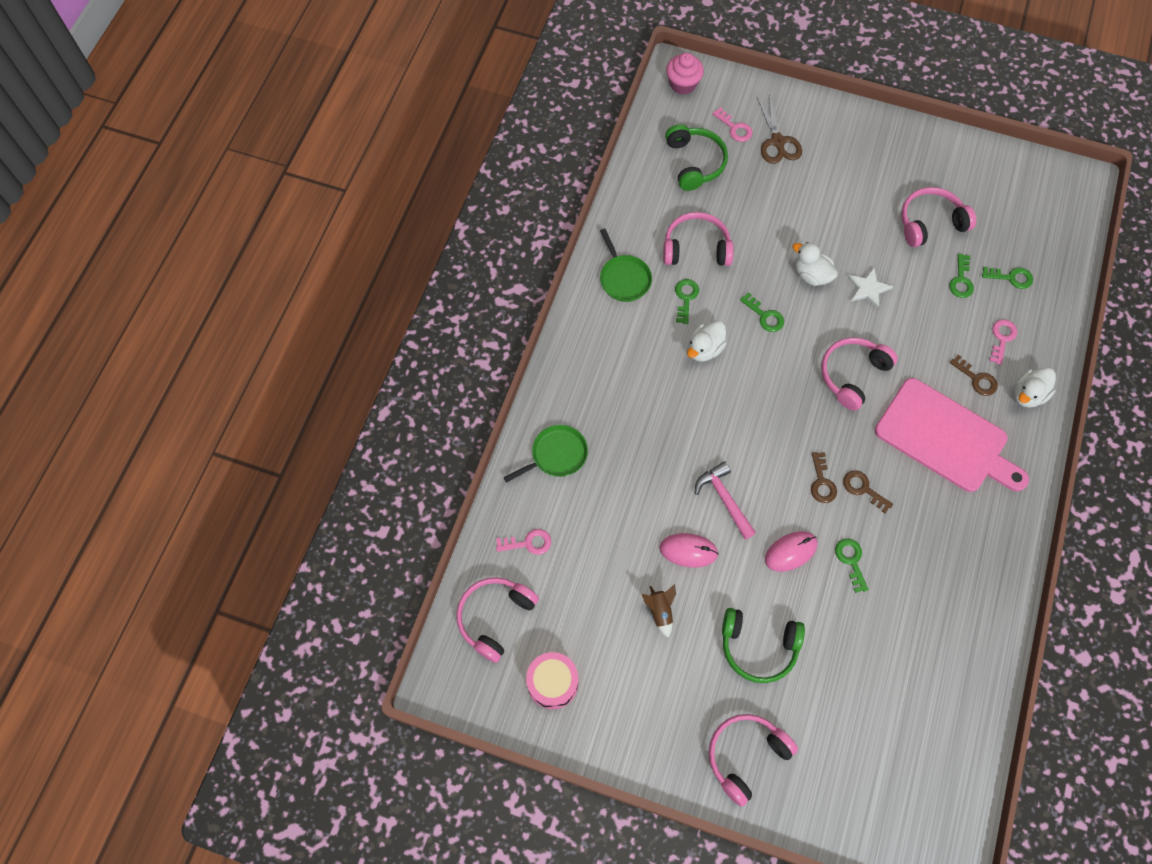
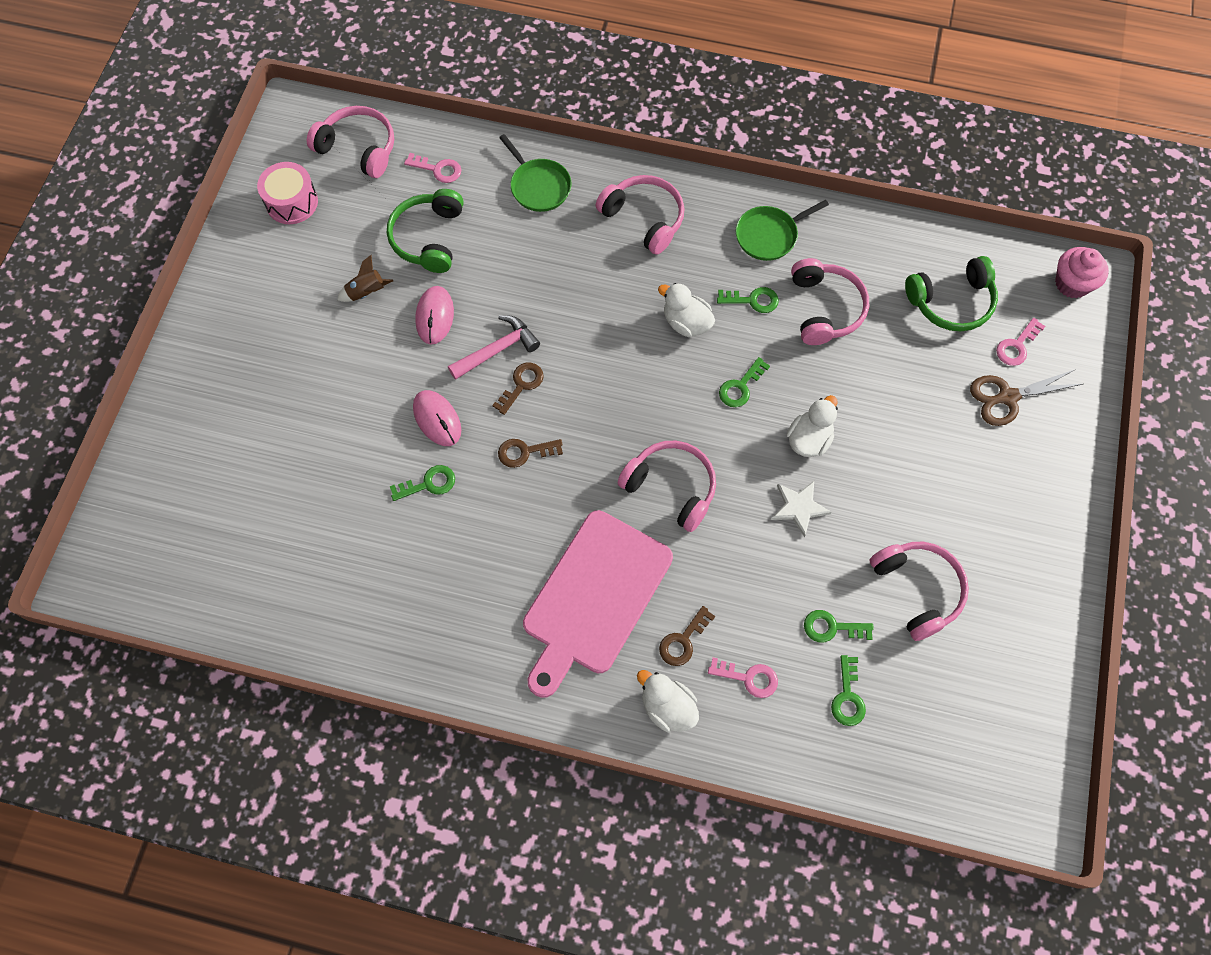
camera: 85 degrees right, 0 degrees up
(528, 543) = (438, 169): pink key -> pink key turned 60 degrees counterclockwise
(746, 756) = (212, 379): pink headphones -> pink headphones (644, 218)
(758, 647) = (327, 388): green headphones -> green headphones (428, 238)
(863, 489) = (519, 498): brown key -> brown key (521, 385)

